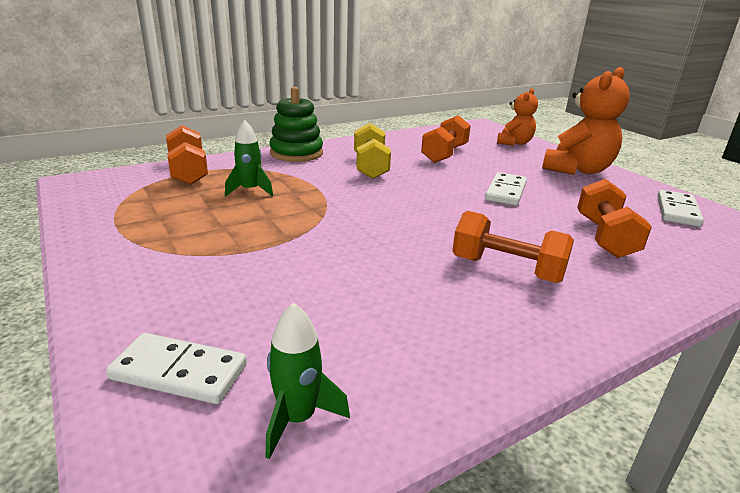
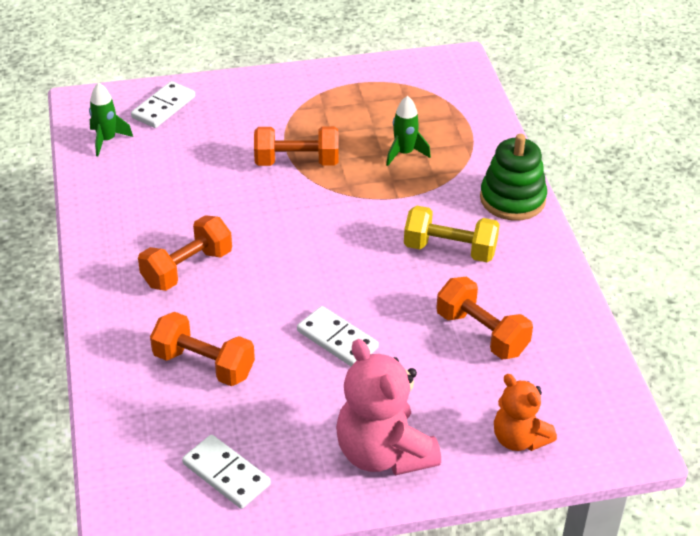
camera: 110 degrees right, 15 degrees up
(188, 172) = (467, 119): orange dumbbell -> orange dumbbell (296, 162)
(577, 170) = (383, 453): orange teddy bear -> pink teddy bear

